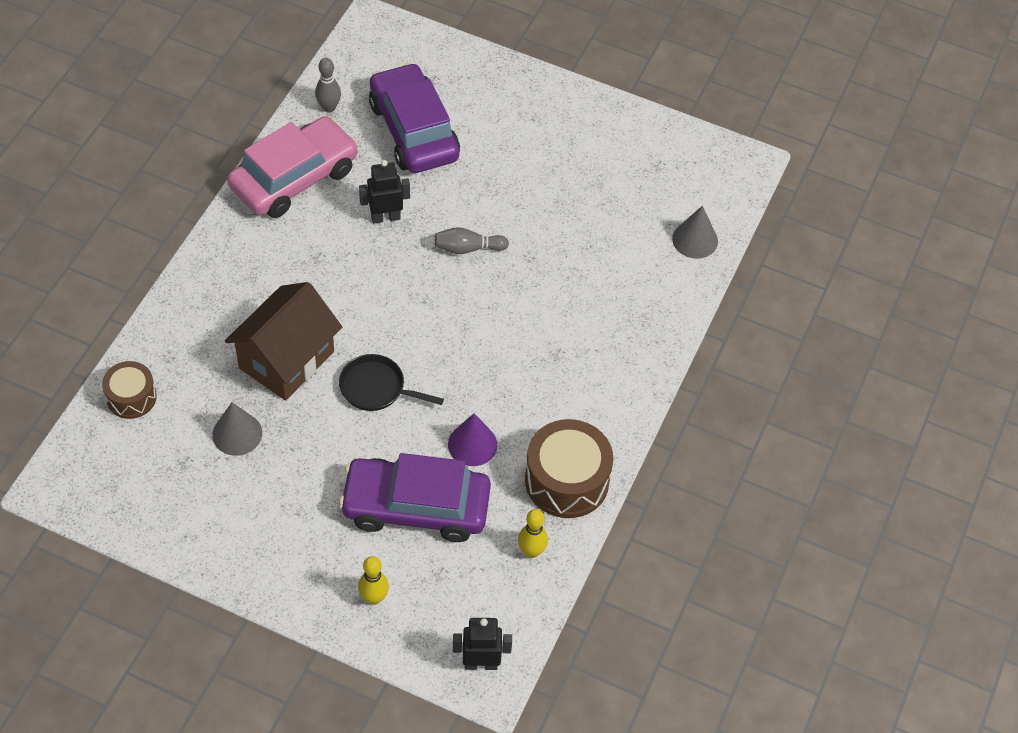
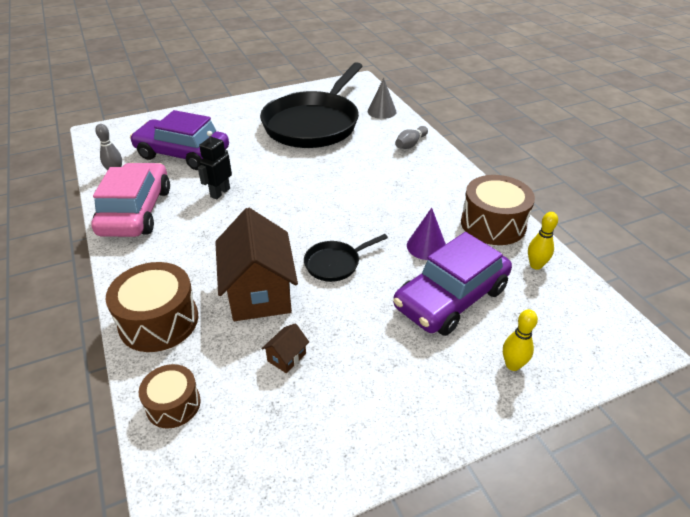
camera: 45 degrees left, 15 degrees down
(192, 318) = (159, 321): none -> brown drum
(237, 434) = (286, 357): grey cone -> brown house
(468, 248) = (286, 176): grey bowling pin -> grey bowling pin (410, 144)
(481, 663) = (616, 339): black robot -> none
(594, 195) = (314, 124): none -> black pan

